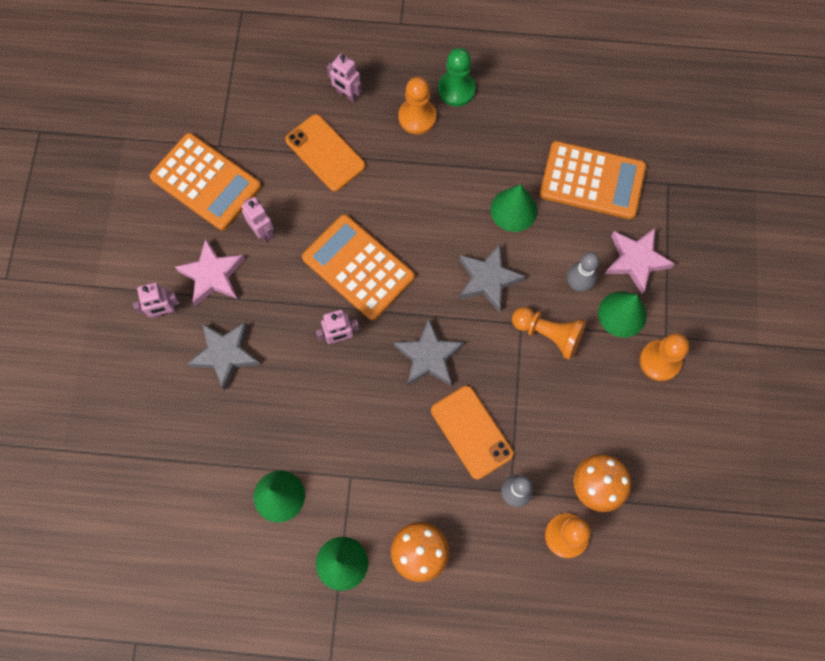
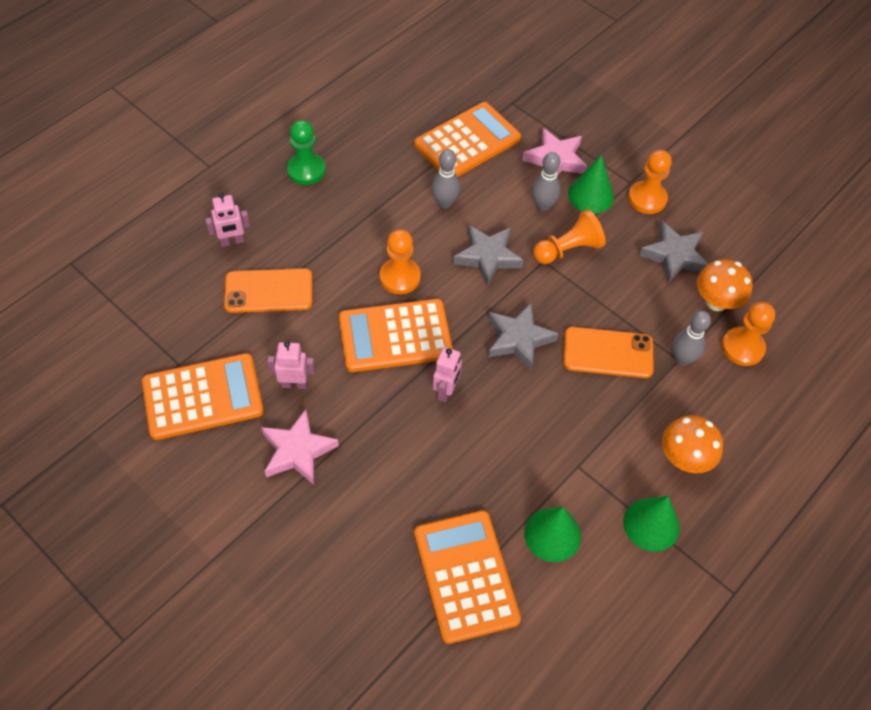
camera: 55 degrees left, 15 degrees down
(165, 311) = (295, 514): pink robot -> none
(202, 458) = (466, 576): none -> orange calculator
(225, 354) = (383, 490): grey star -> grey star (674, 256)
(417, 117) = (303, 209): orange pawn -> orange pawn (400, 277)
(513, 210) = (445, 202): green cone -> grey bowling pin

